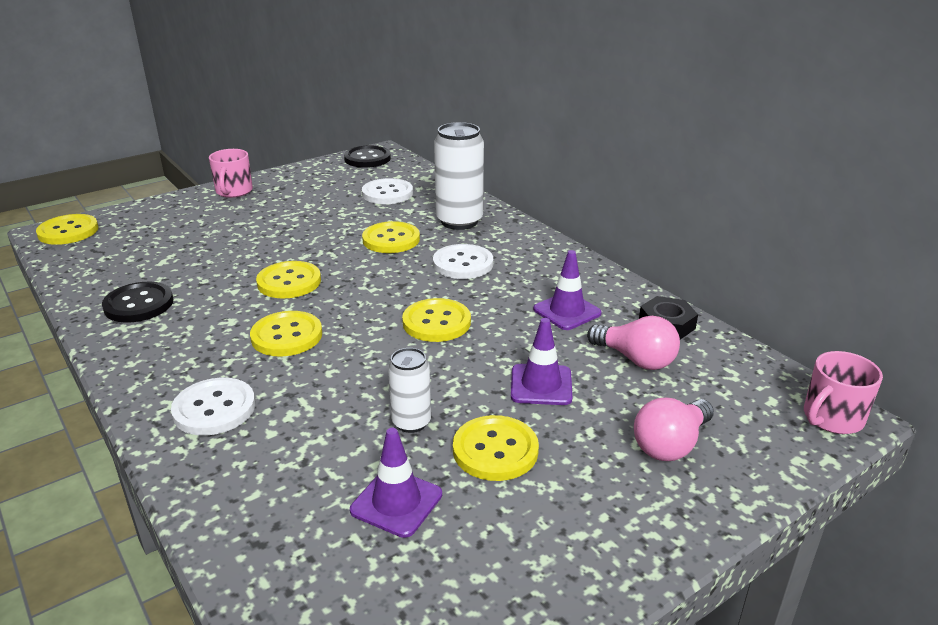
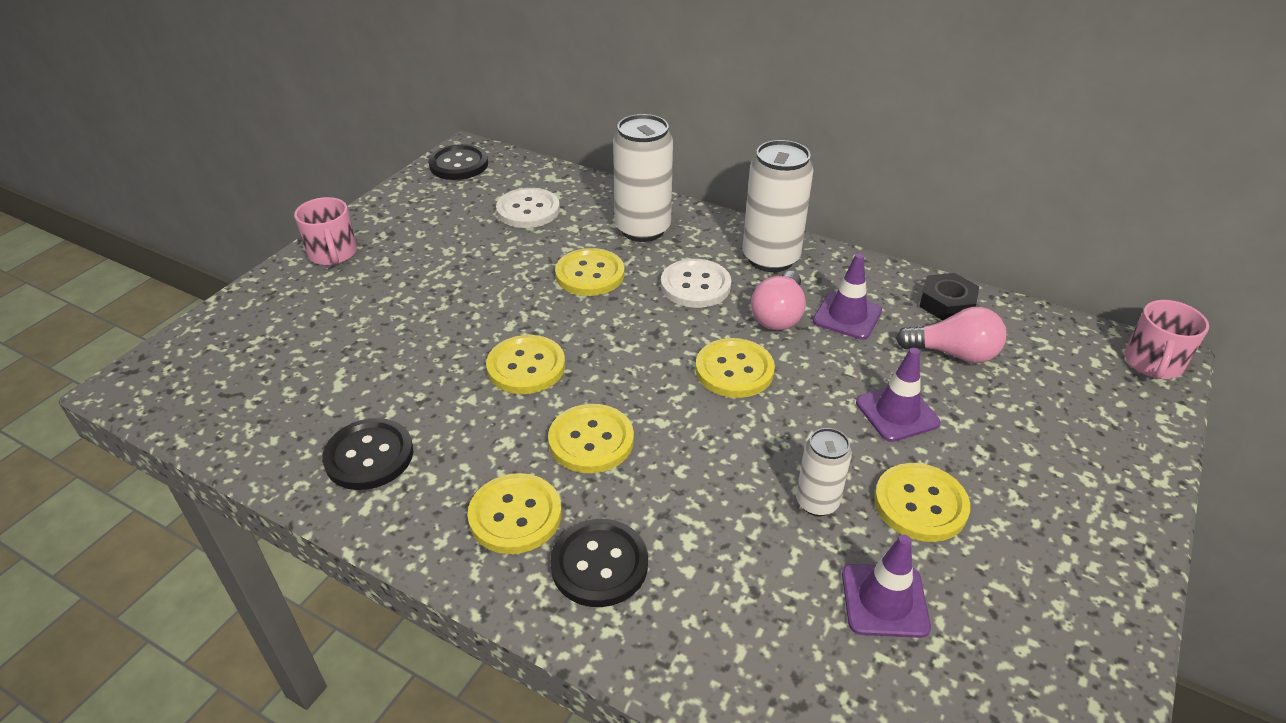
camera: 25 degrees left, 10 degrees up
(68, 231) = (158, 376): yellow button -> yellow button (515, 515)
(214, 409) = (599, 564): white button -> black button
(542, 260) = (770, 258): none -> white can
(670, 445) = (1057, 439): pink light bulb -> pink light bulb (778, 315)

